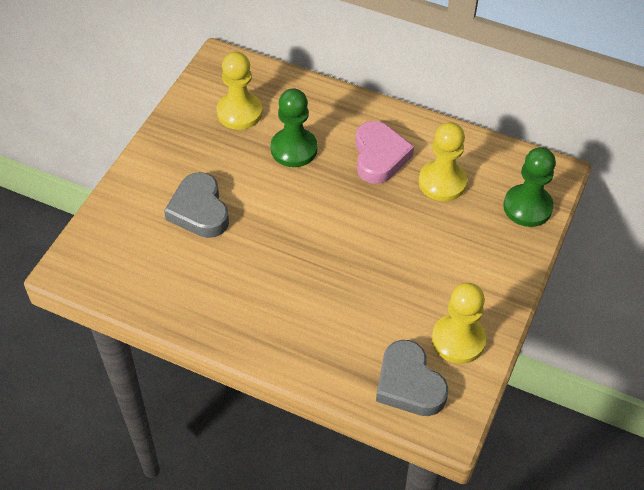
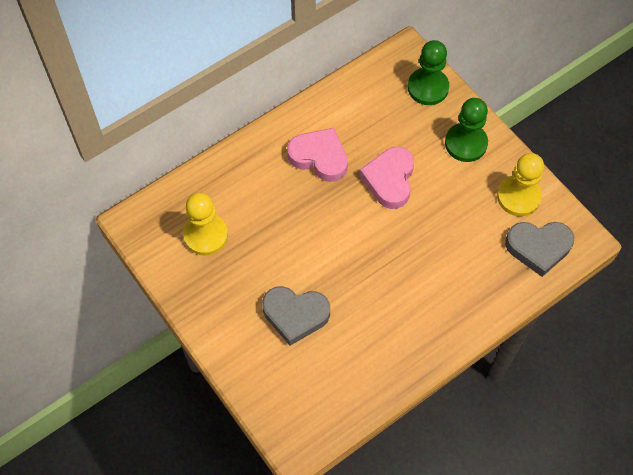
camera: 60 degrees left, 10 degrees up
(294, 149) = (273, 214): green pawn -> green pawn (466, 143)
(395, 221) = (389, 180): none -> pink heart
(442, 182) = (371, 129): yellow pawn -> none

